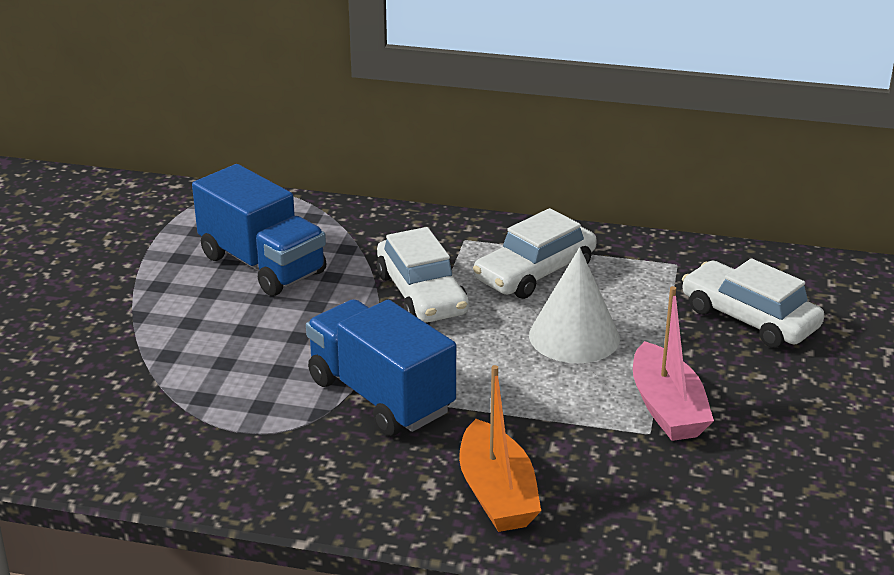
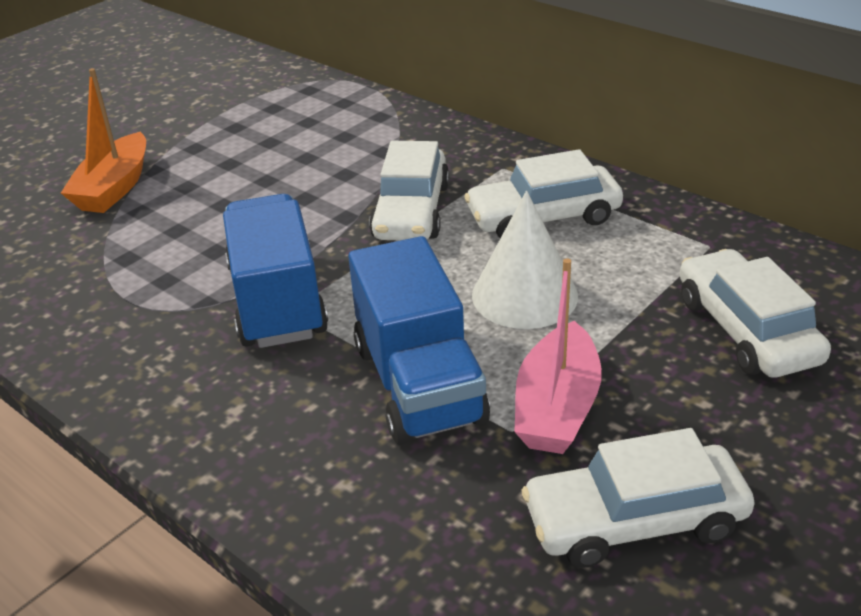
camera: 30 degrees right, 5 degrees up
(262, 265) = (297, 149): blue truck -> blue truck (419, 383)
(497, 493) = (288, 444): orange boat -> orange boat (114, 188)
(776, 462) = (634, 520): none -> white car

